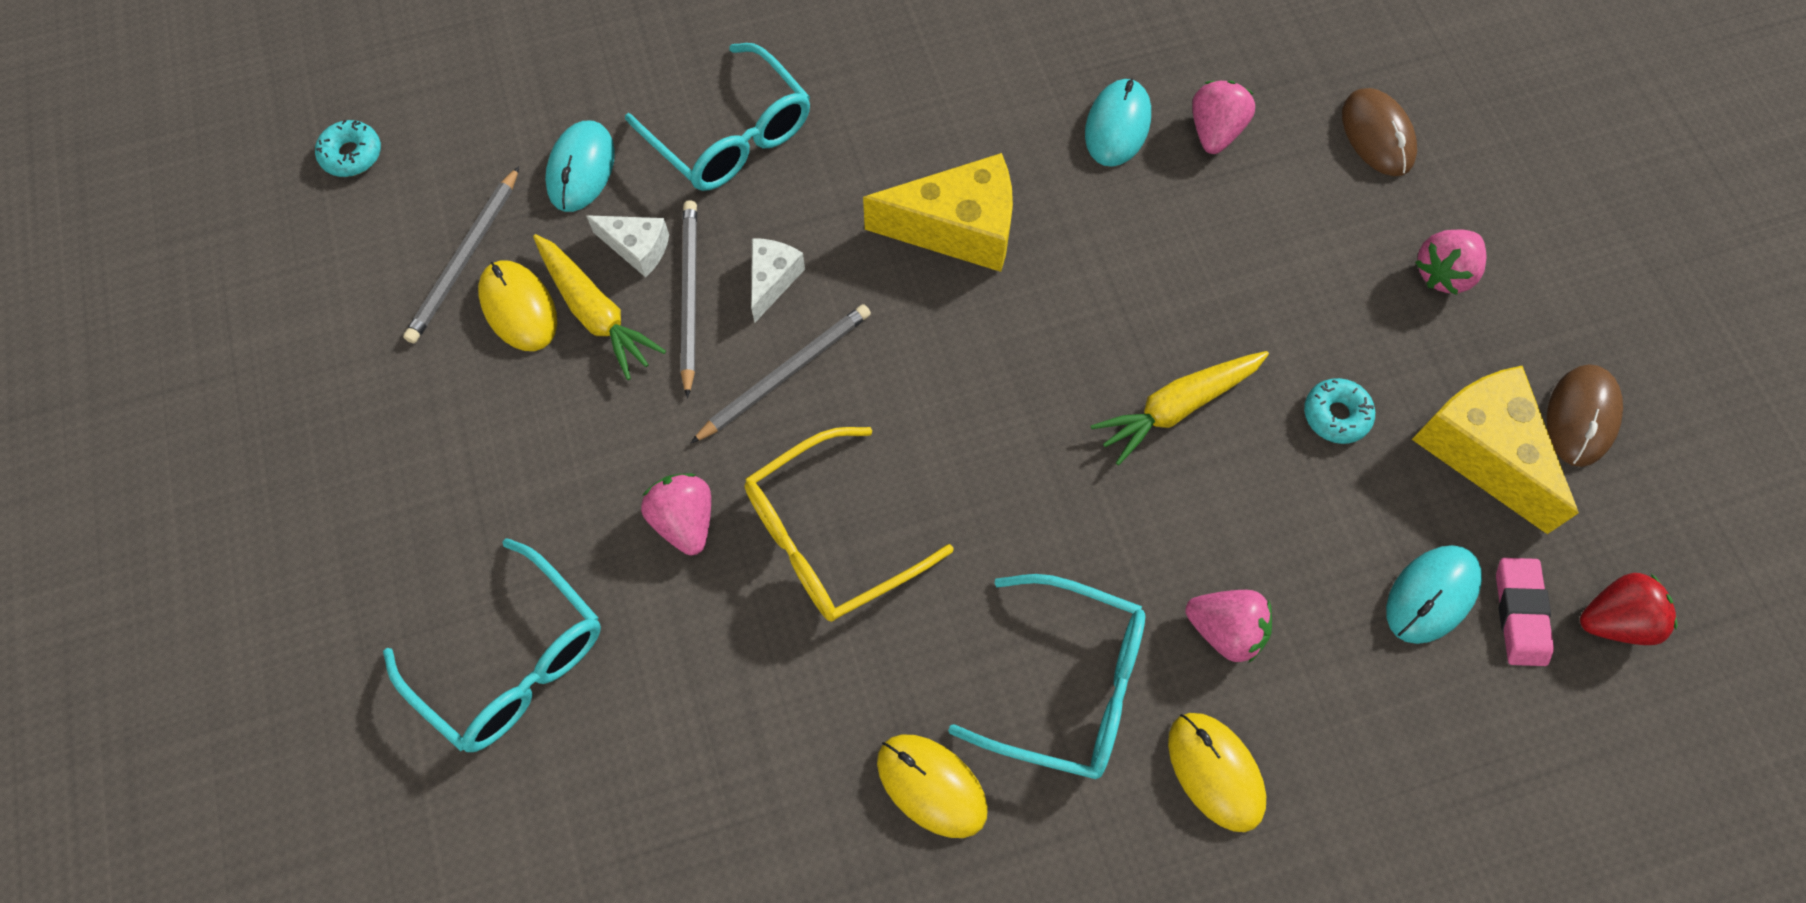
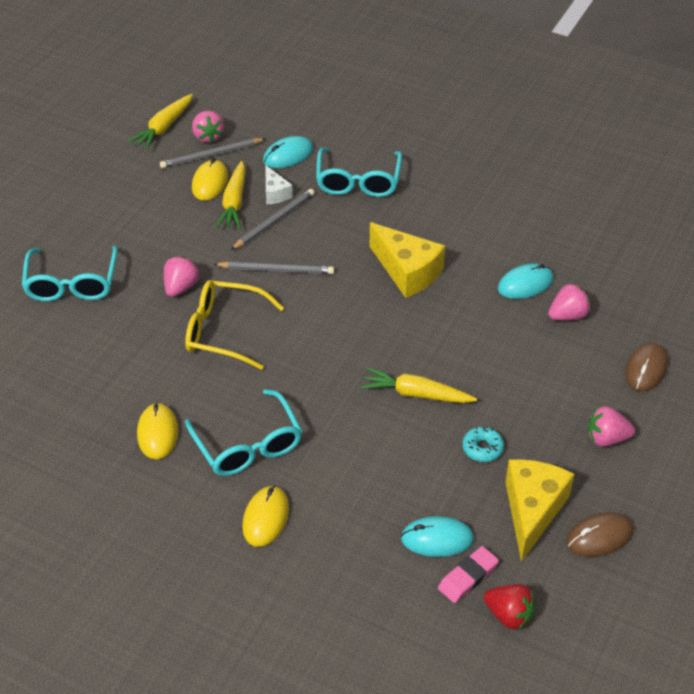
camera: 45 degrees right, 20 degrees down
(331, 267) = (164, 127): none -> yellow carrot
(352, 154) = (214, 98): turquoise donut -> none
(772, 280) = (311, 237): white cheese -> none
(1225, 630) = (333, 478): pink strawberry -> pink strawberry (208, 136)

